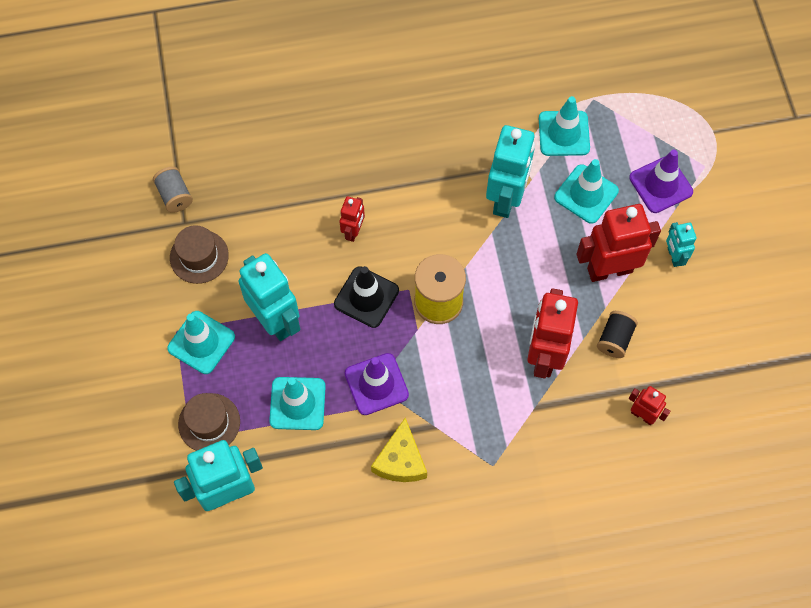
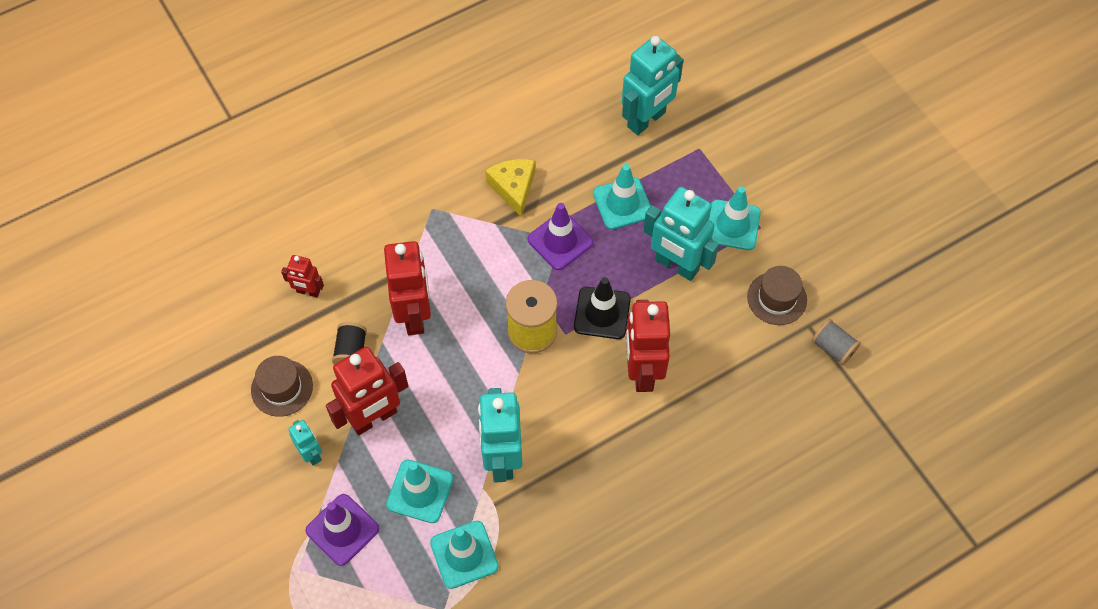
camera: 160 degrees right, 5 degrees down
(209, 423) = (690, 165): brown hat -> brown hat (282, 388)
(353, 231) = (642, 371): red robot -> red robot, size x1.95

